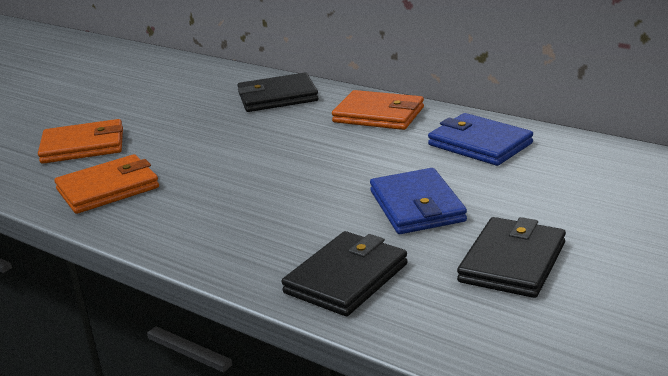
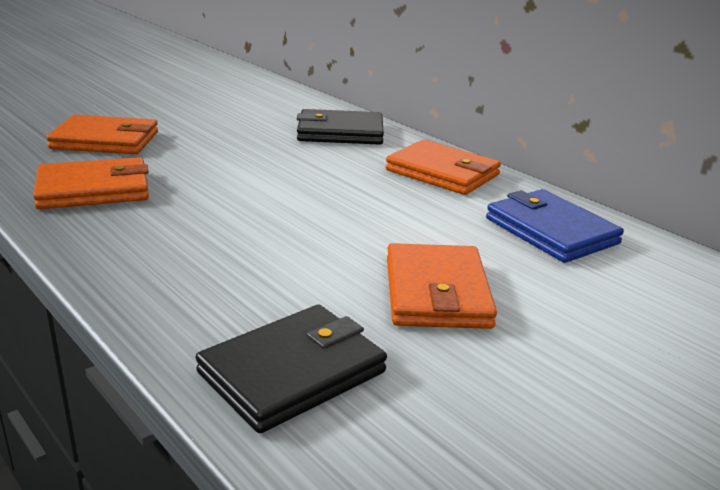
camera: 10 degrees right, 0 degrees up
(417, 206) = (436, 292): blue wallet -> orange wallet
(512, 262) = (537, 408): black wallet -> none

